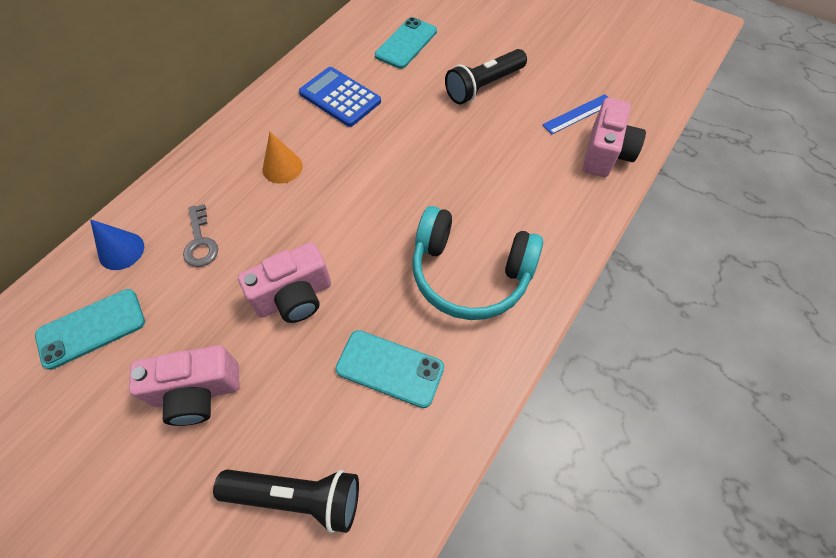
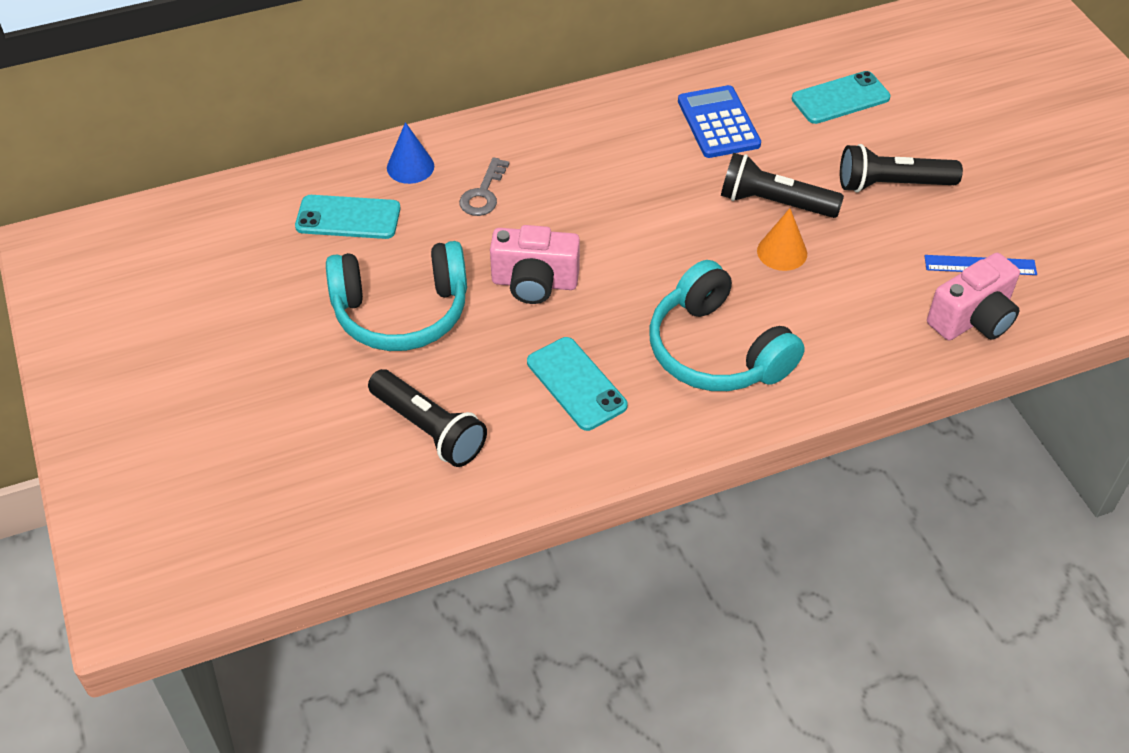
camera: 35 degrees right, 10 degrees down
(197, 392) = (401, 312): pink camera -> turquoise headphones
(282, 167) = (606, 164): orange cone -> orange cone (782, 252)
(421, 137) = (774, 203): none -> black flashlight

